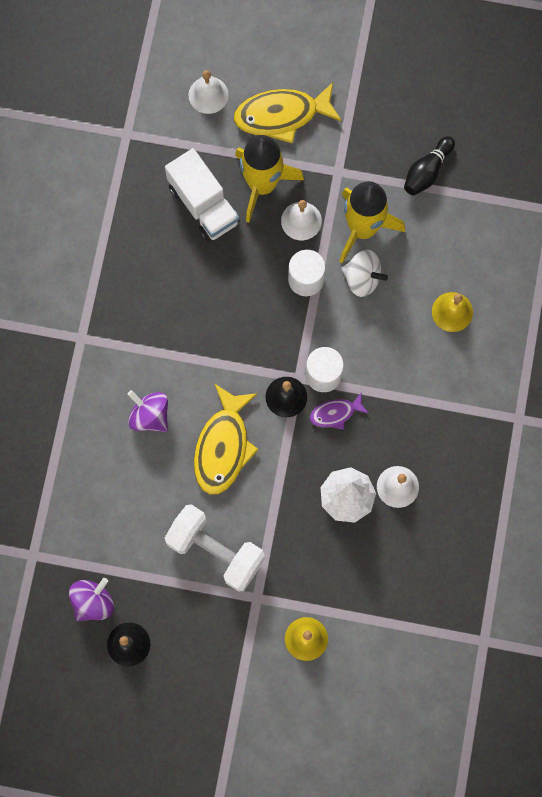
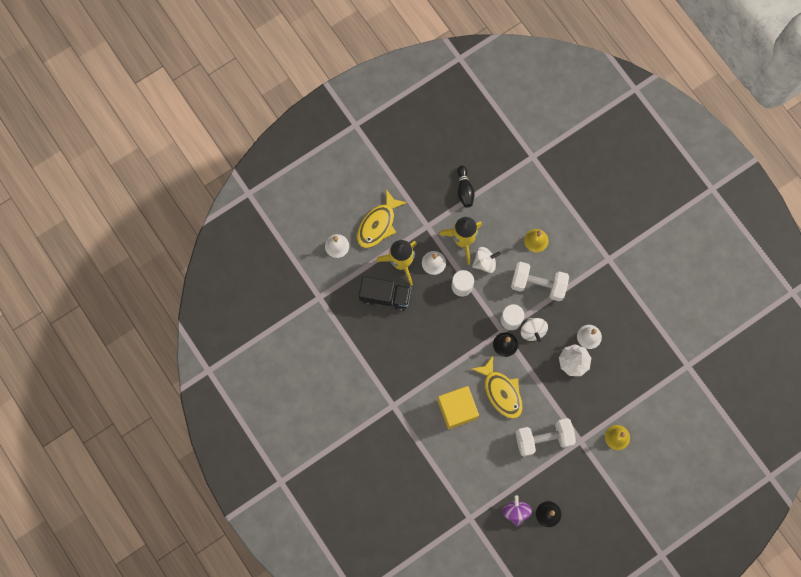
camera: 45 degrees left, 0 degrees up
(150, 416) = (457, 409): purple spinning top -> yellow cube
(203, 205) = (385, 296): white truck -> black truck
(335, 413) = (532, 331): purple fish -> white spinning top
(399, 365) = (538, 285): none -> white dumbbell

